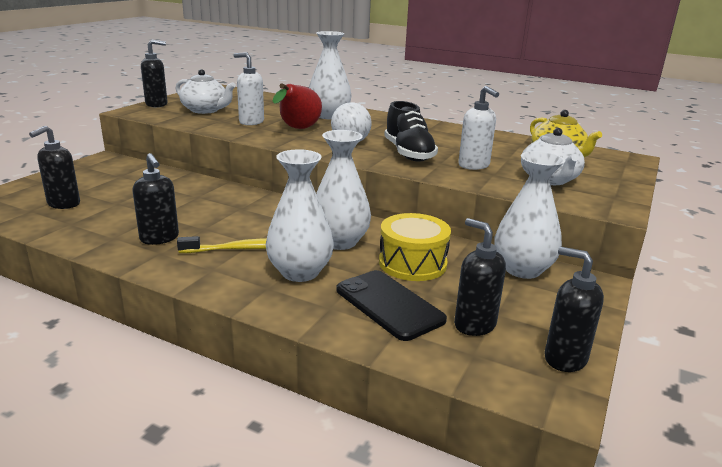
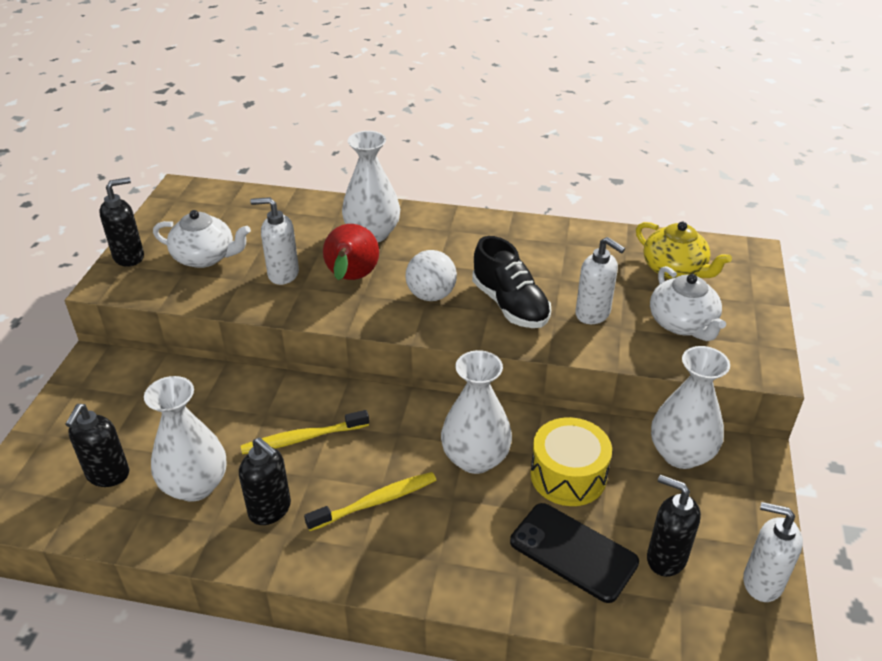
camera: 15 degrees left, 15 degrees up
(214, 211) = (303, 438): none -> yellow toothbrush
(300, 272) = (458, 525): white vase -> white vase (195, 485)
(564, 358) = (761, 582): black soap dispenser -> white soap dispenser

